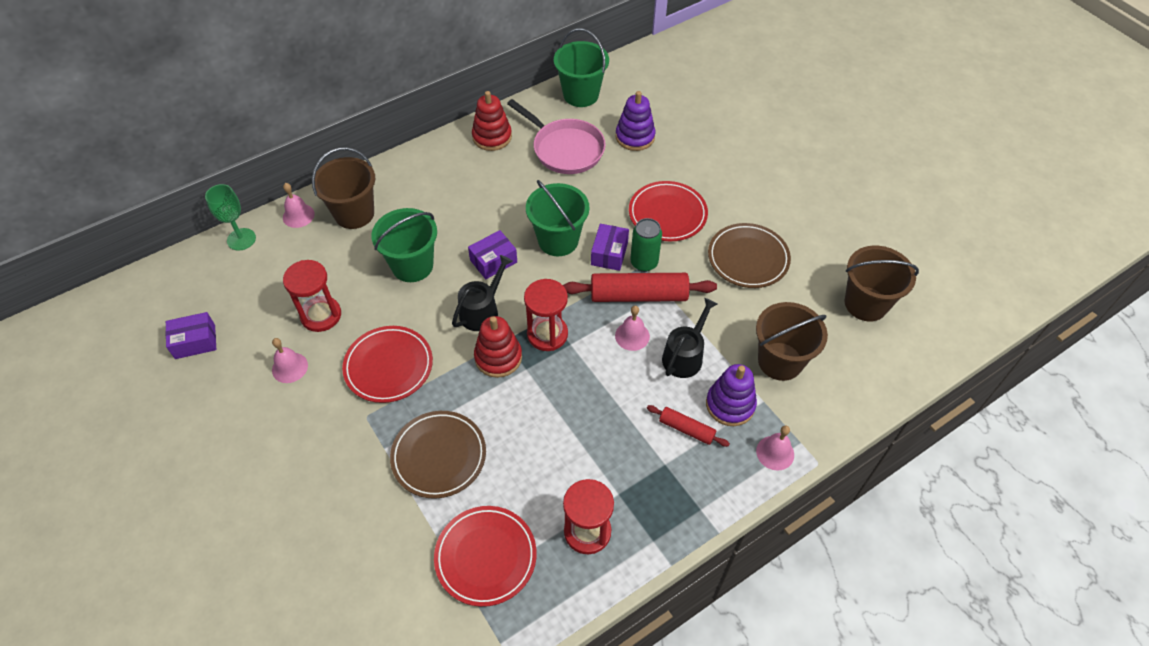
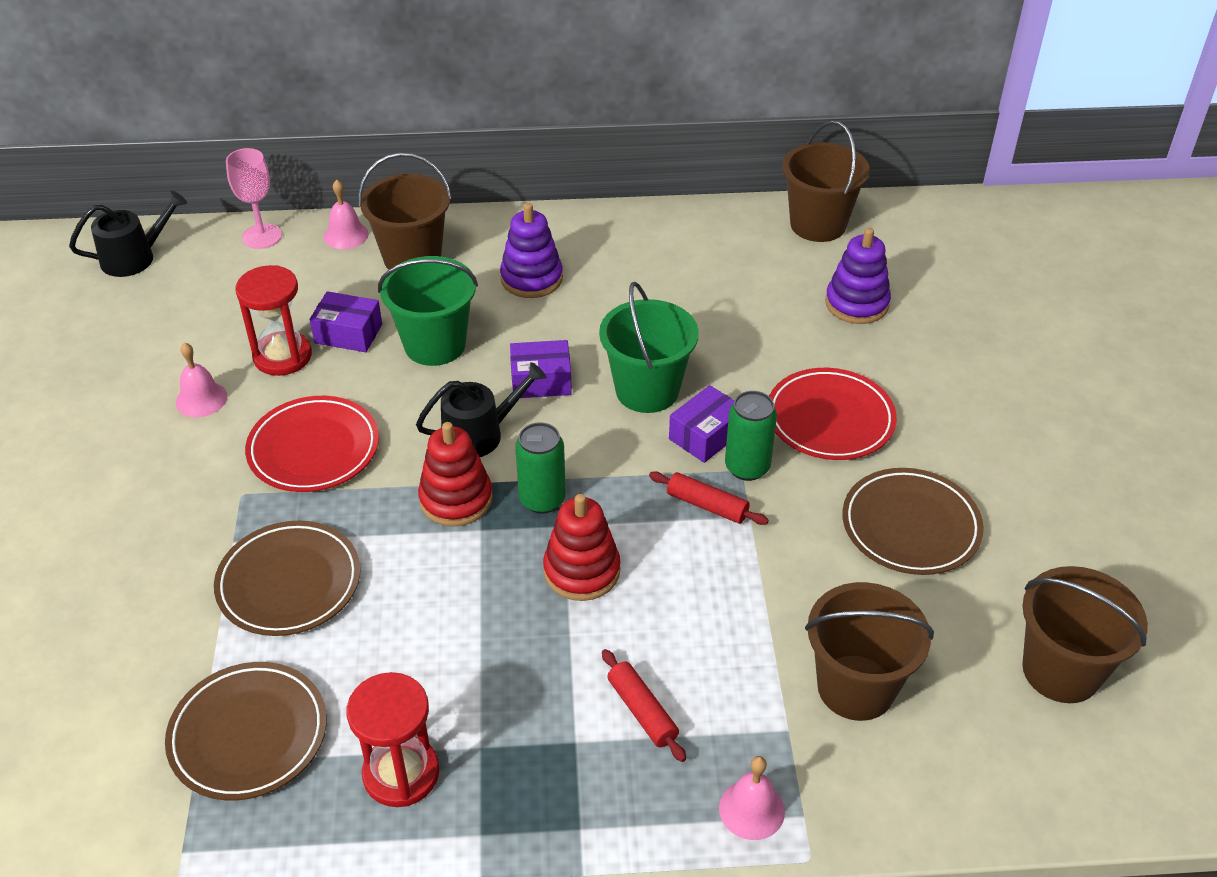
camera: 30 degrees right, 10 degrees down
(195, 341) = (124, 326): purple box -> purple box (348, 333)
(241, 239) = (262, 236): green goblet -> pink goblet
(486, 557) = (248, 735): red plate -> brown plate
(492, 137) = (655, 233): red stacking toy -> red stacking toy (582, 571)
(547, 334) = (542, 499): red hourglass -> green can
(565, 149) = (744, 282): pink pan -> none
(581, 95) = (818, 224): green bucket -> brown bucket
(632, 336) = (657, 553): pink bell -> none
(638, 295) = (707, 505): red rolling pin -> red rolling pin, size x0.53
(685, 356) = (714, 613): black watering can -> black watering can (134, 258)
(730, 405) = (732, 710): purple stacking toy -> purple stacking toy (531, 278)

